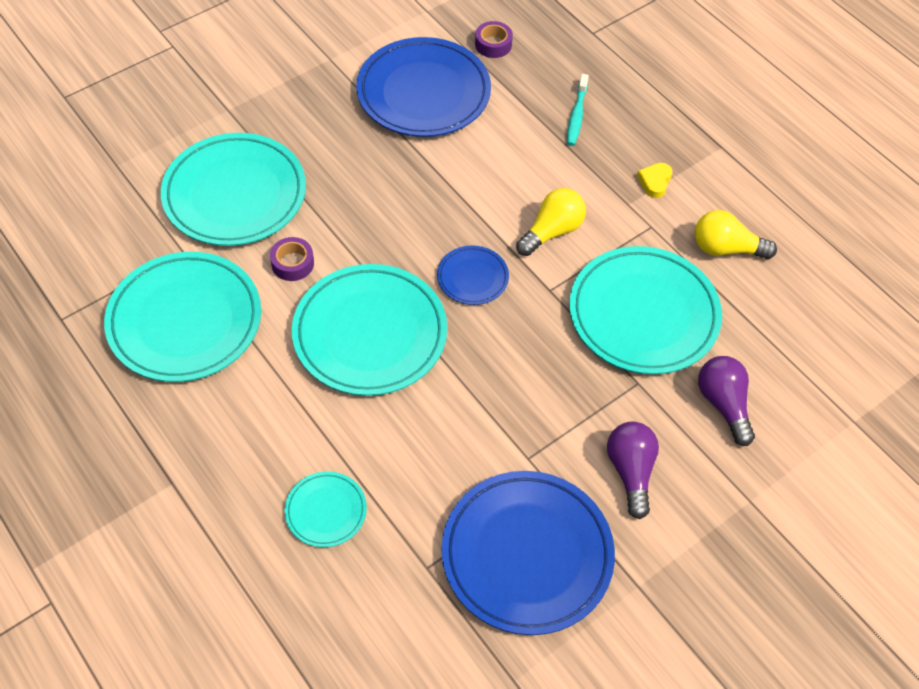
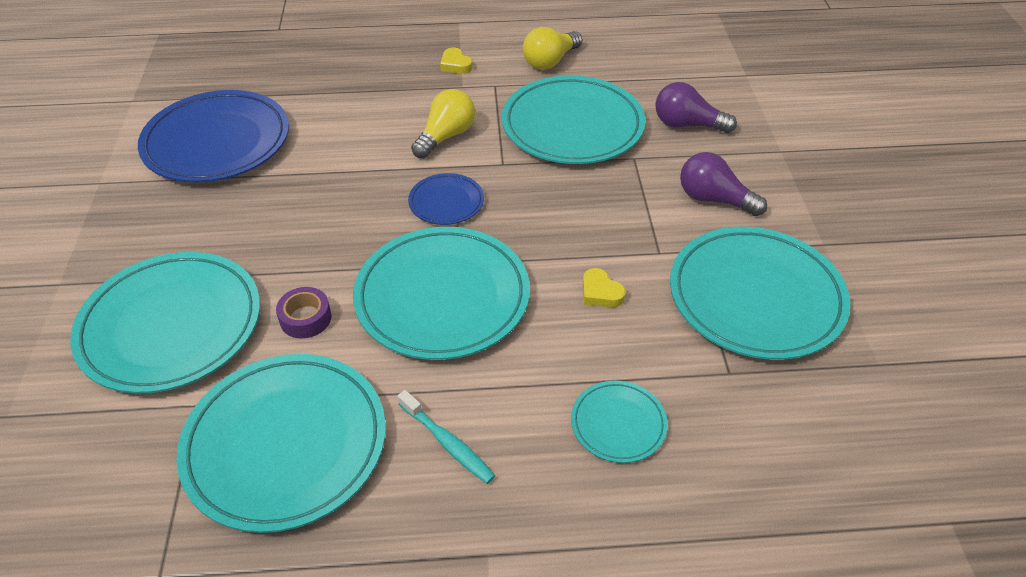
camera: 55 degrees left, 10 degrees down
(450, 437) = (600, 292): none -> yellow heart
(493, 44) = (220, 81): purple tape -> none
(527, 554) = (755, 297): blue plate -> turquoise plate
(552, 231) = (446, 136): yellow light bulb -> yellow light bulb turned 45 degrees clockwise
(576, 115) = (348, 72): turquoise toothbrush -> turquoise toothbrush (448, 443)

